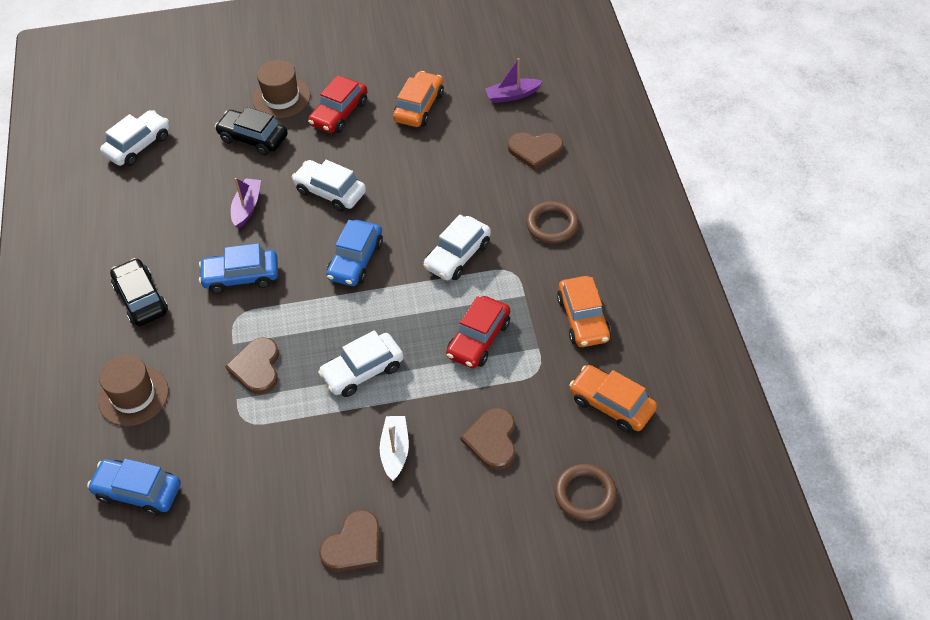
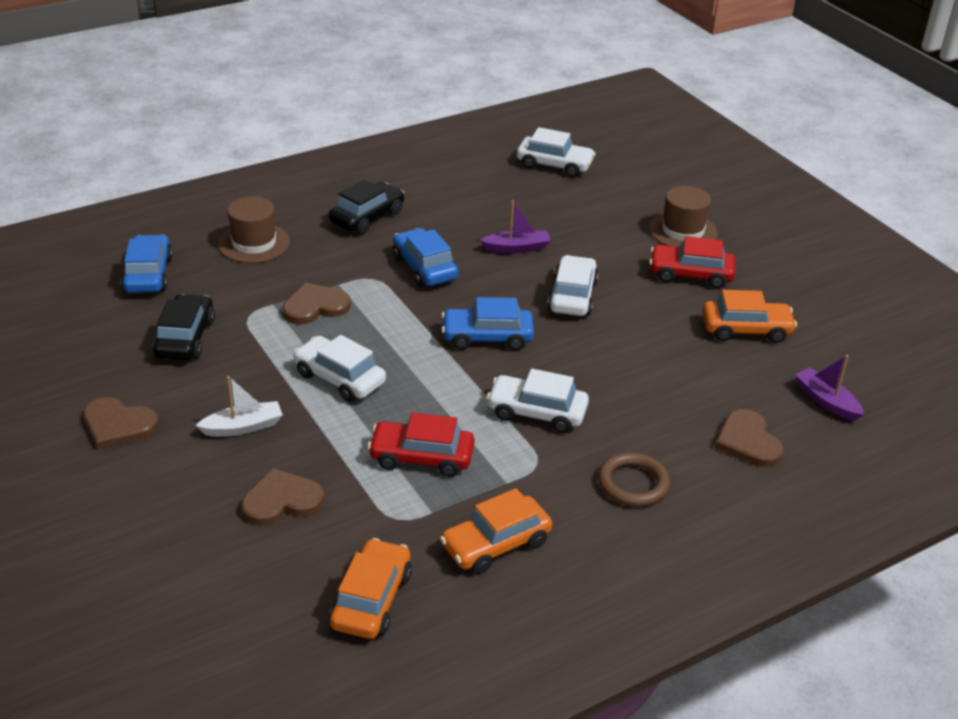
camera: 65 degrees right, 15 degrees down
(253, 138) = (612, 228): black car -> black car (185, 338)
(585, 494) = (228, 601): brown ring -> none

